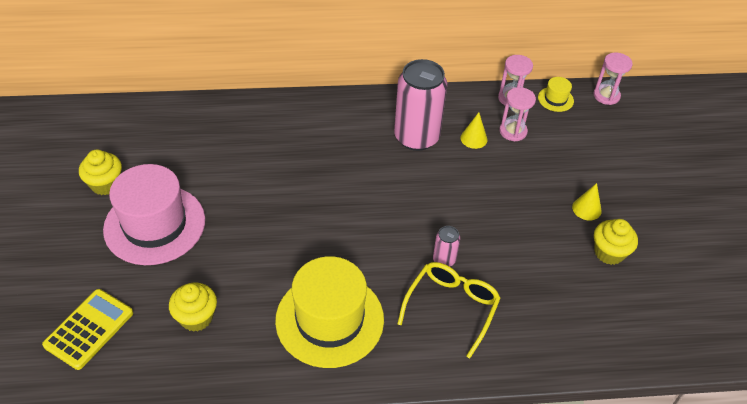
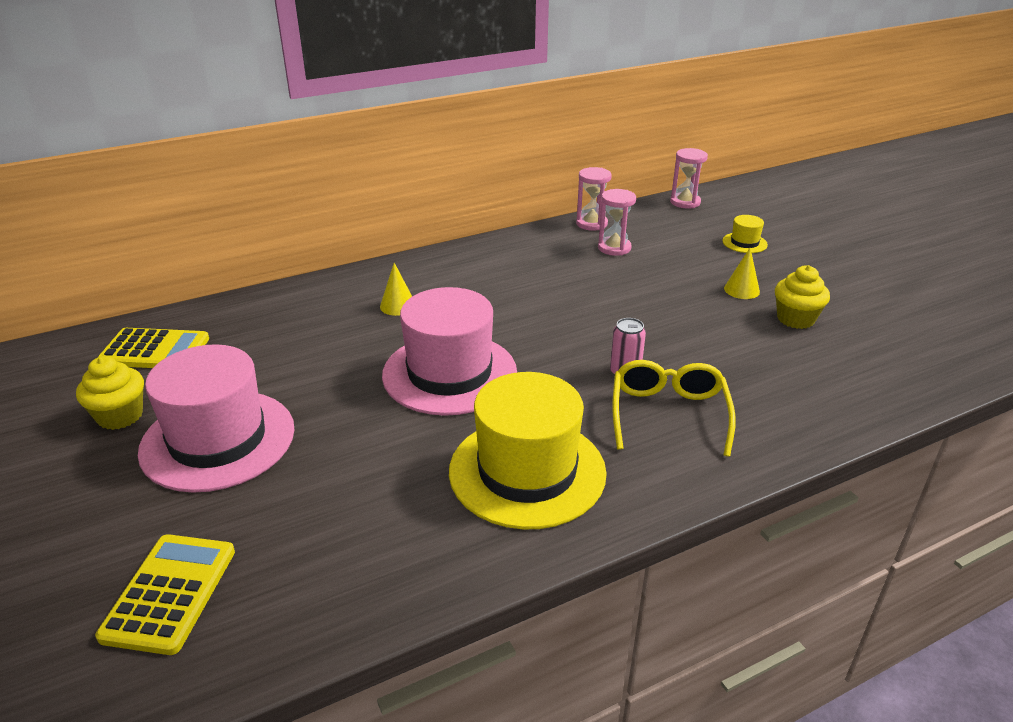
camera: 20 degrees left, 15 degrees down
(144, 133) = (155, 350): none -> yellow calculator
(196, 317) = (337, 526): yellow cupcake -> none
(322, 218) = (449, 373): none -> pink hat
(416, 137) = (512, 276): pink can -> none
(473, 138) = (577, 262): yellow cone -> yellow cone (398, 306)
(555, 99) = (637, 215): yellow hat -> yellow hat (744, 243)

